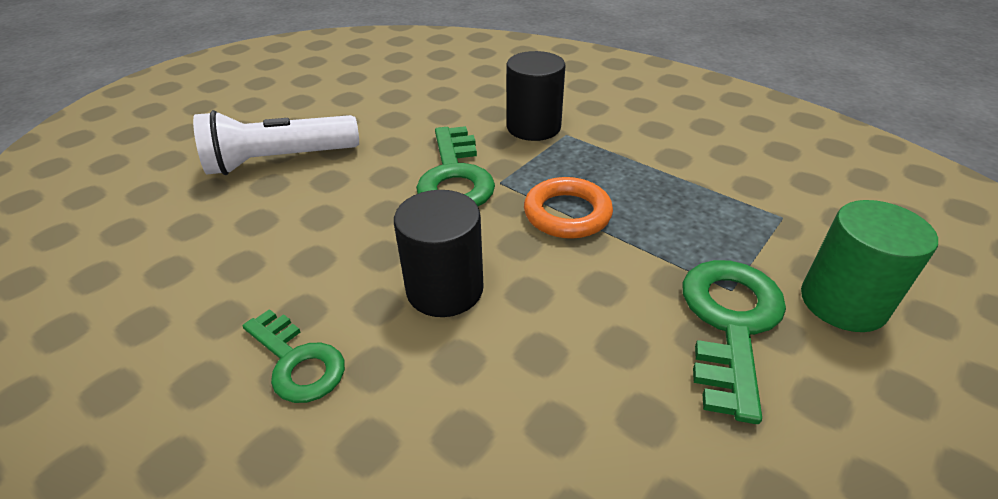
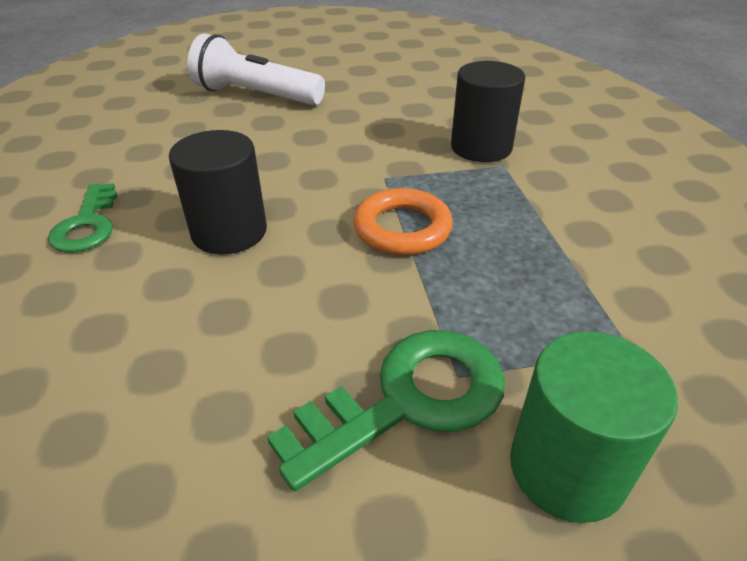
camera: 40 degrees right, 0 degrees up
(455, 177) = (355, 158): green key -> none

